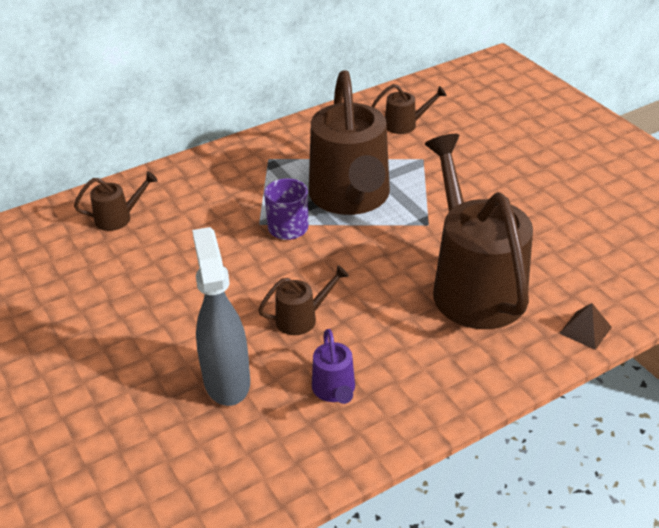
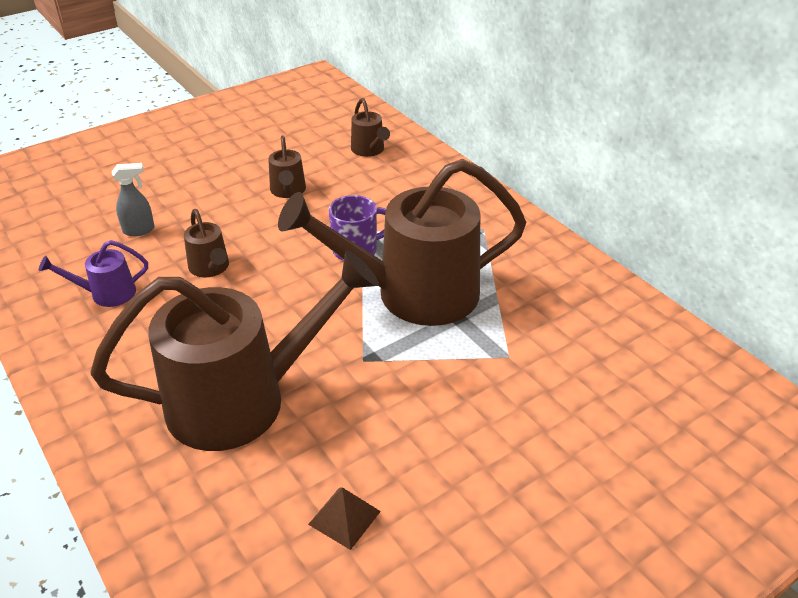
camera: 85 degrees right, 0 degrees up
(226, 381) = (139, 230): grey spray bottle -> grey spray bottle, size x0.49
(405, 125) = (589, 339): brown watering can -> brown watering can (288, 191)
(585, 330) = (140, 508): brown pyramid -> brown pyramid (344, 517)

